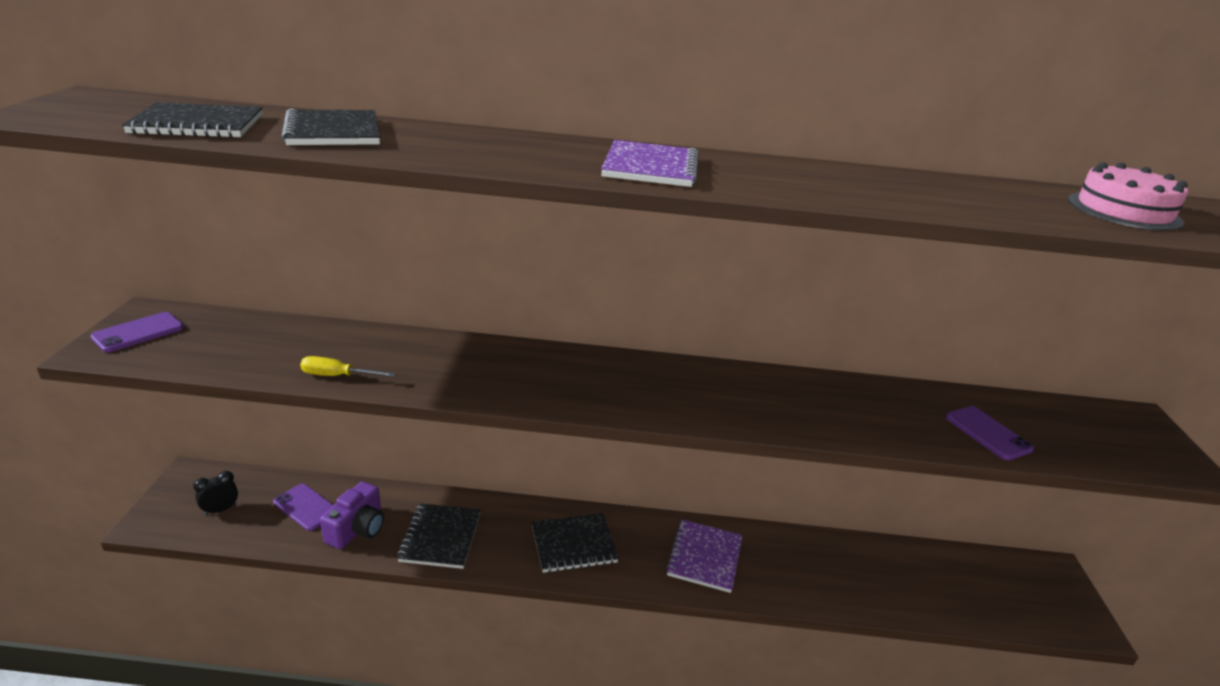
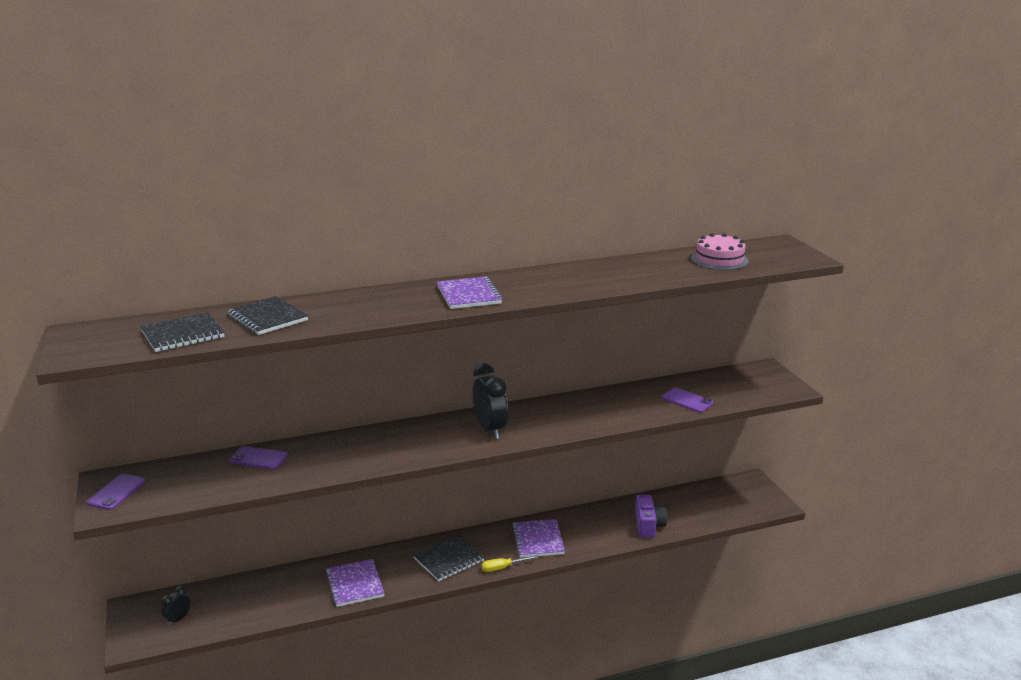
camera: 20 degrees left, 5 degrees down
(306, 507) = (242, 598): purple phone -> purple phone (258, 458)
(337, 376) = (285, 478): yellow screwdriver -> yellow screwdriver (502, 568)
(357, 529) = (291, 598): purple camera -> purple camera (648, 525)
(440, 537) = (355, 584): black notebook -> purple notebook
(656, 389) = (490, 429): none -> black clock

